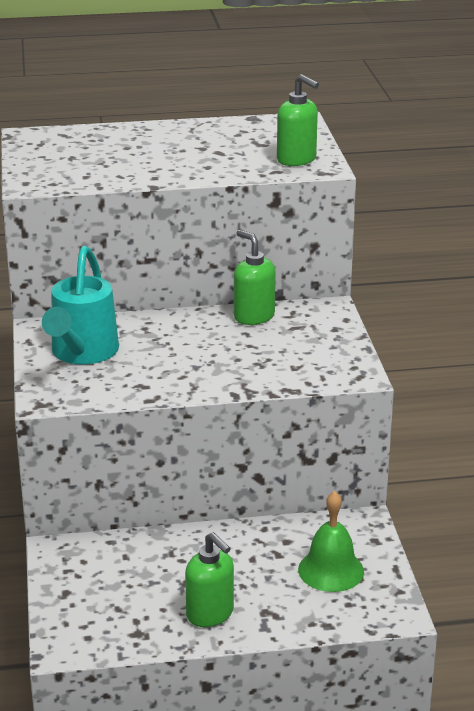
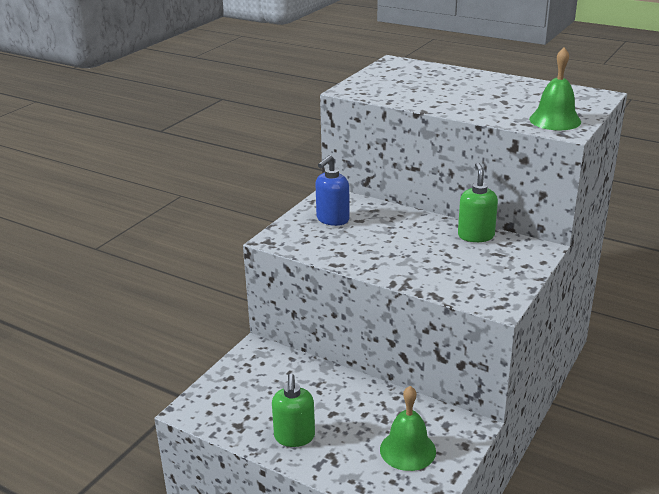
camera: 40 degrees right, 0 degrees up
(82, 353) = (332, 219): turquoise watering can -> blue soap dispenser
(297, 160) = (555, 120): green soap dispenser -> green bell

